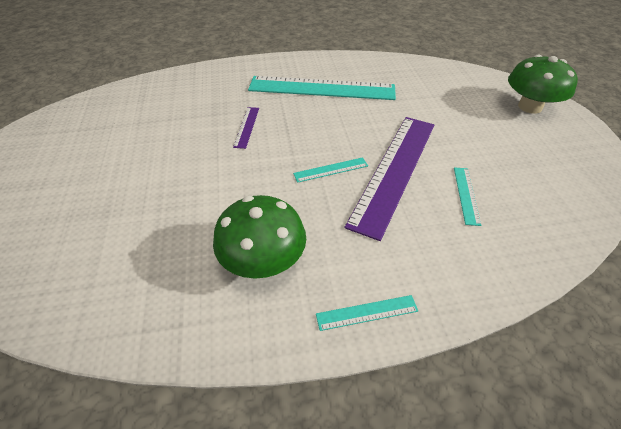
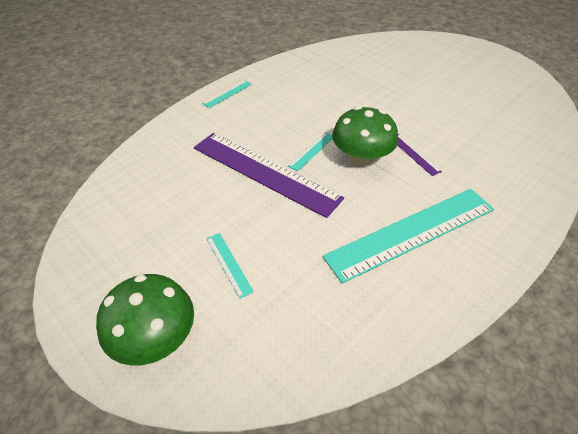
camera: 145 degrees right, 0 degrees up
(263, 260) = (297, 90): green mushroom -> green mushroom (361, 157)
(394, 170) = (265, 172): purple ruler -> purple ruler turned 45 degrees counterclockwise
(466, 195) = (198, 177): turquoise ruler -> turquoise ruler (228, 264)

